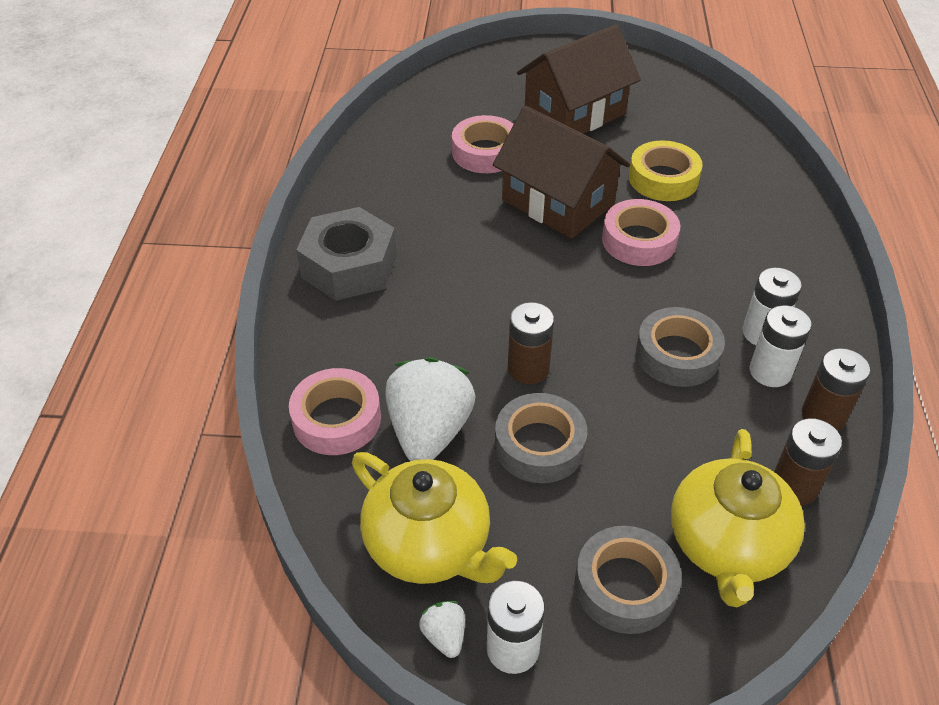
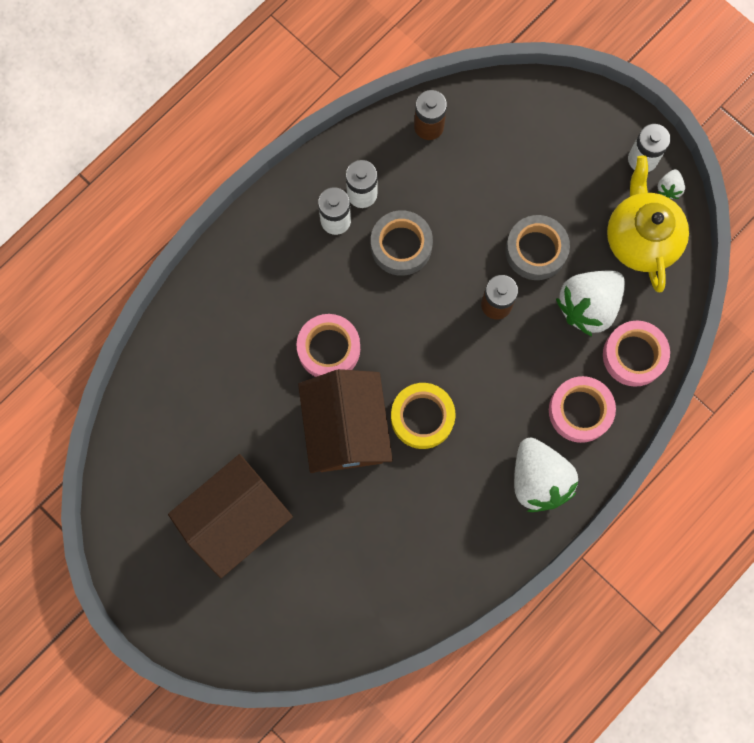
camera: 140 degrees left, 30 degrees up
(349, 266) = (538, 480): grey nut -> white strawberry
(485, 152) = (347, 527): pink tape -> pink tape (580, 411)
(574, 113) = (235, 519): brown house -> brown house turned 45 degrees counterclockwise
(625, 586) = (564, 146): grey tape -> none
(663, 179) = (249, 391): yellow tape -> yellow tape (422, 417)
(727, 546) = (495, 126): yellow teapot -> none
(823, 415) = (366, 148): brown battery -> none

